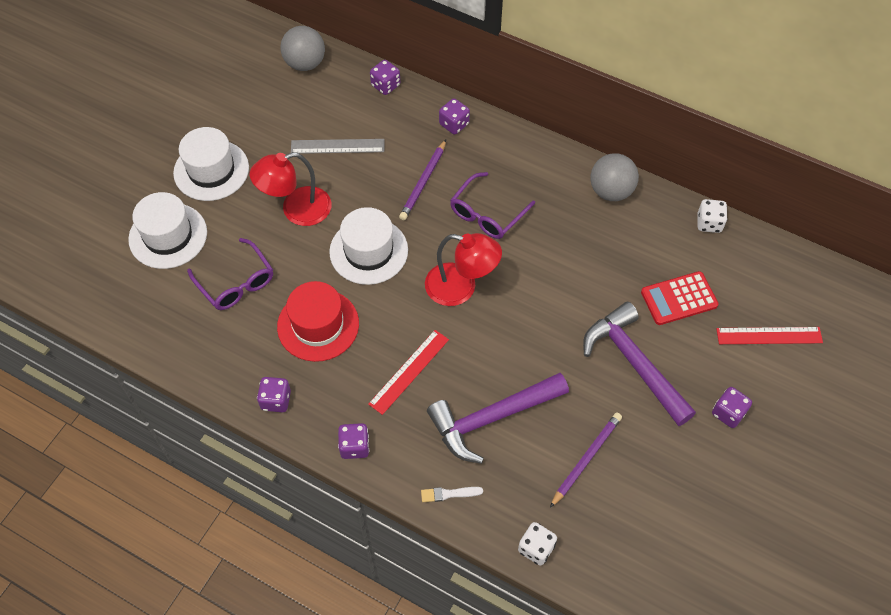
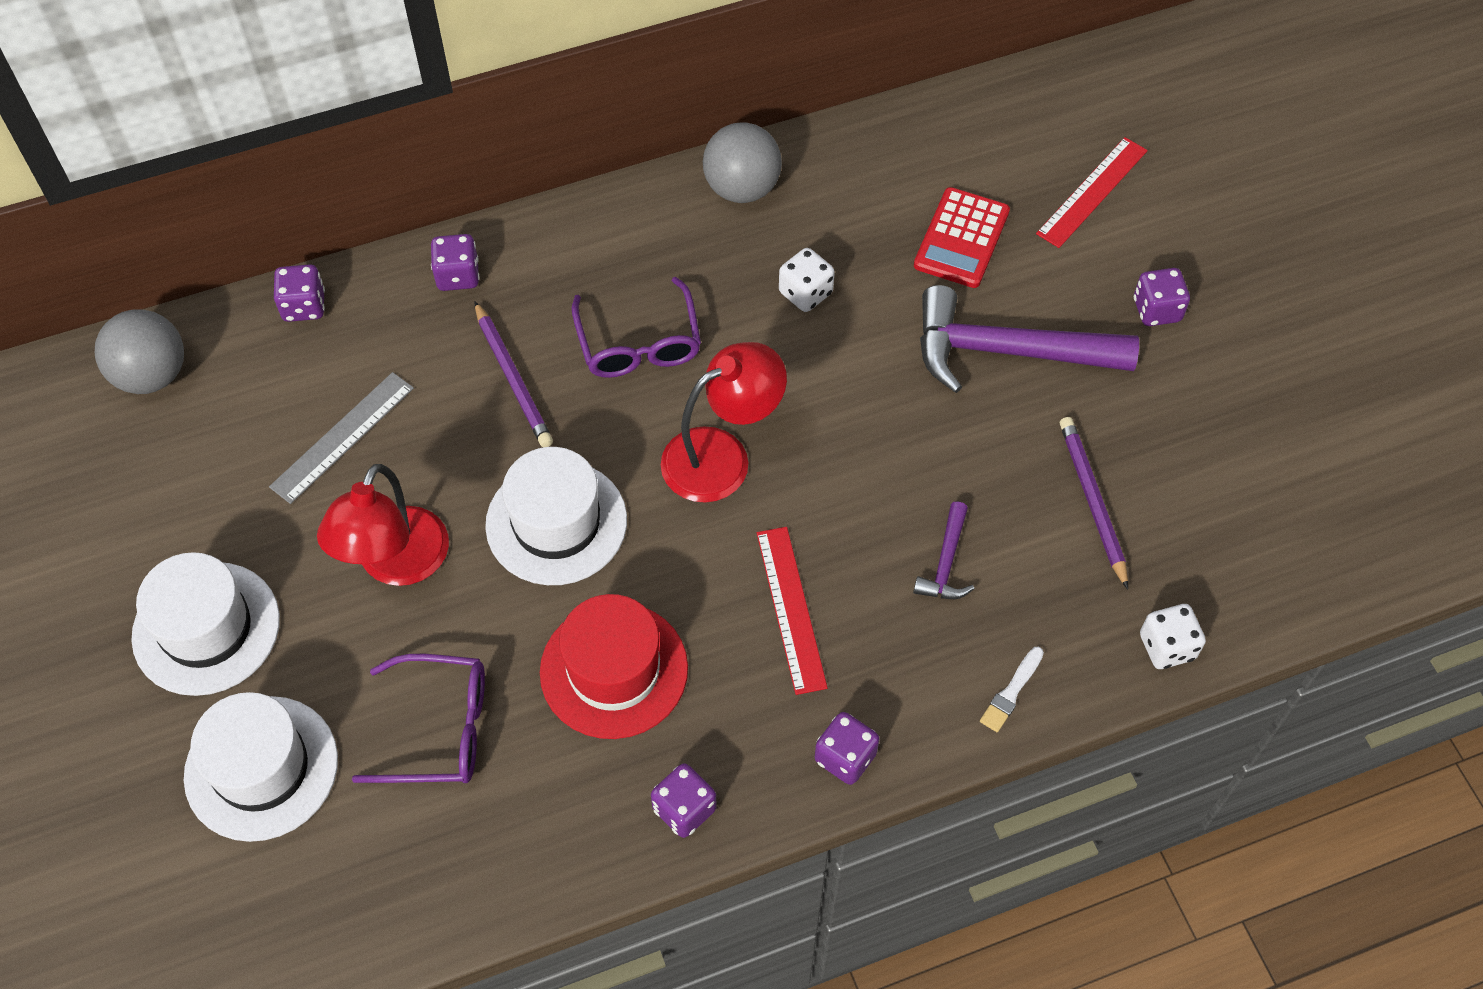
camera: 50 degrees left, 0 degrees up
(491, 418) = (945, 562): purple hammer -> purple hammer, size x0.47
(709, 223) = (887, 129): white dice -> white dice (805, 293)

